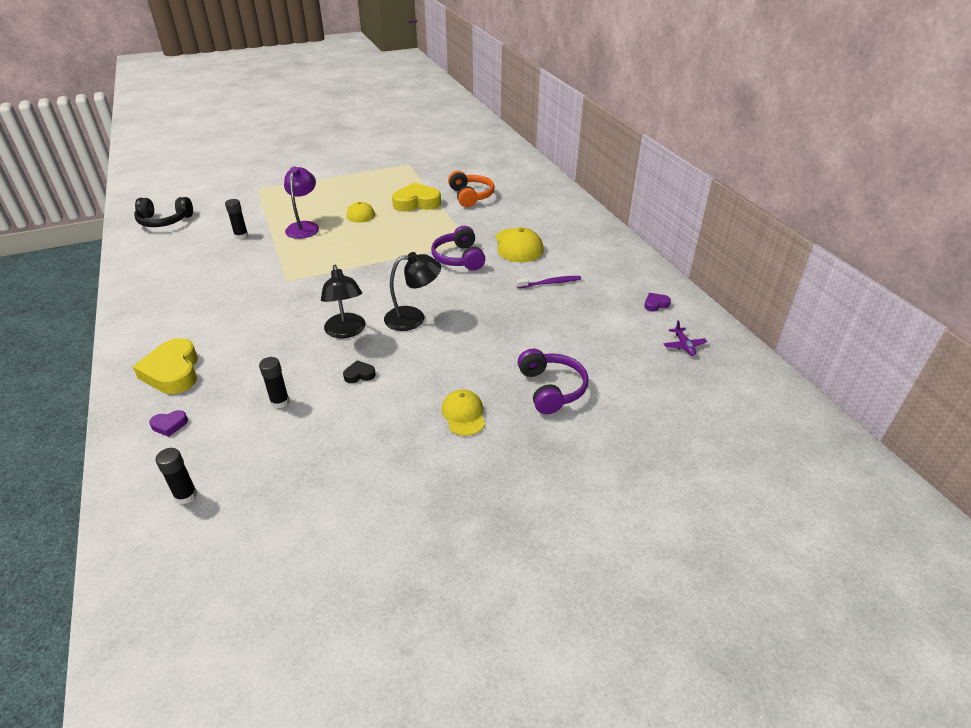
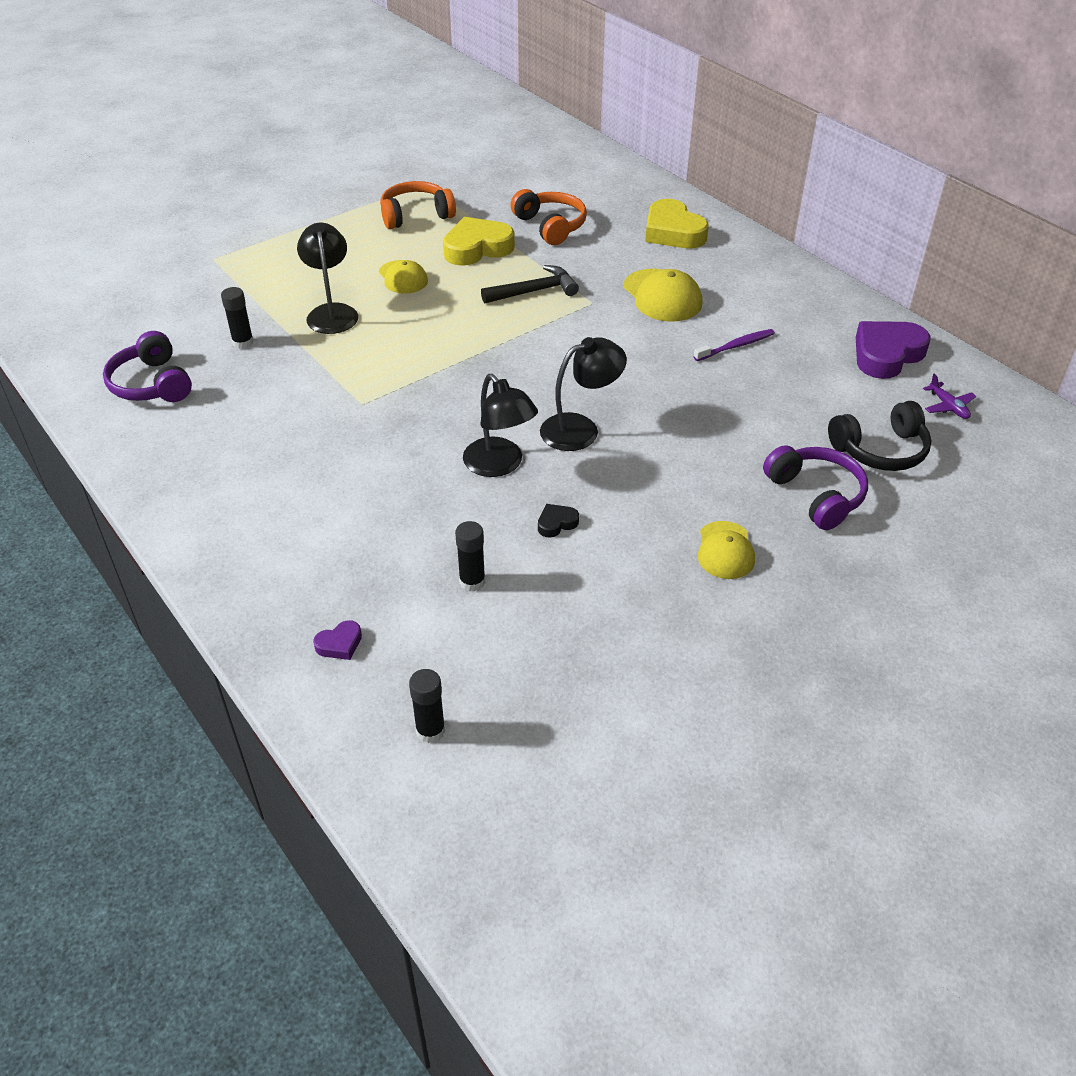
camera: 15 degrees left, 5 degrees up
(164, 221) = (100, 336): black headphones -> black headphones (880, 450)
(173, 372) = (289, 569): yellow heart -> yellow heart (673, 232)
(304, 227) = (331, 312): purple lamp -> black lamp
(391, 180) = (416, 215): none -> orange headphones
(436, 232) = (534, 291): none -> black hammer
(459, 258) = (591, 328): purple headphones -> purple headphones (152, 384)
(463, 414) = (725, 550): yellow cap -> yellow cap turned 150 degrees counterclockwise
(655, 304) = (886, 355): purple heart -> purple heart, size x2.20

